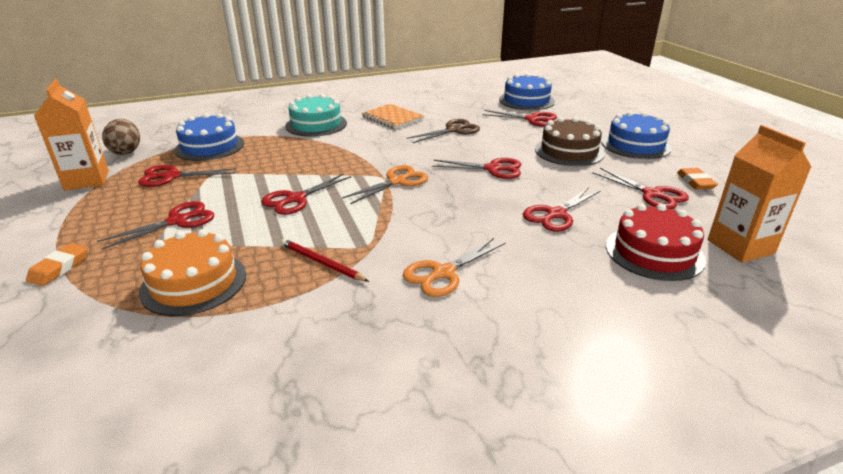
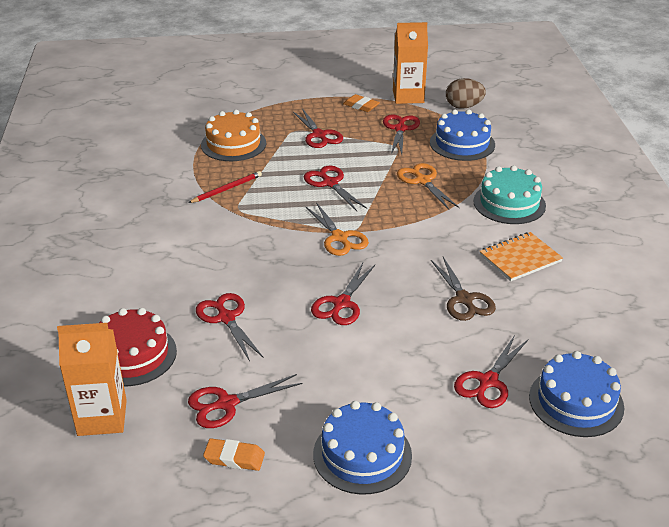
camera: 105 degrees right, 5 degrees up
(59, 268) = (279, 102): orange eraser -> orange eraser (361, 106)
(443, 273) = (180, 237): orange scissors -> orange scissors (423, 181)
(569, 151) = (365, 379): brown cake -> none

